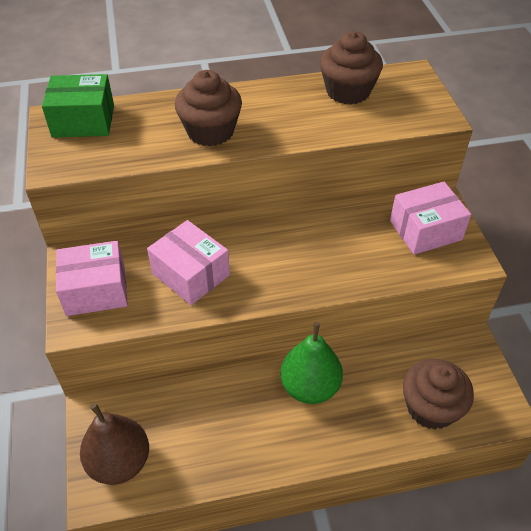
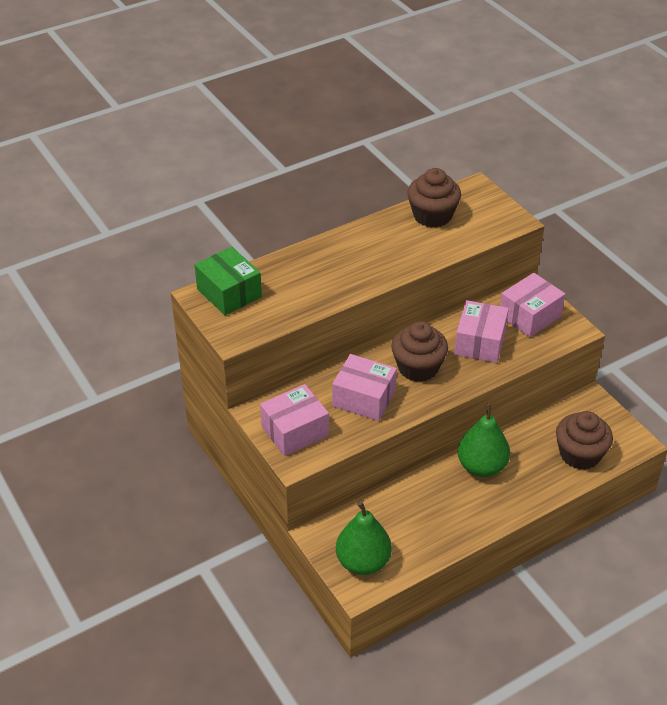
camera: 20 degrees left, 5 degrees down
(83, 121) = (229, 293): green box -> green box turned 75 degrees clockwise
(119, 462) = (363, 562): brown pear -> green pear
(210, 131) = (341, 276): brown cupcake -> brown cupcake (418, 367)
(353, 246) = (480, 342): none -> pink box

